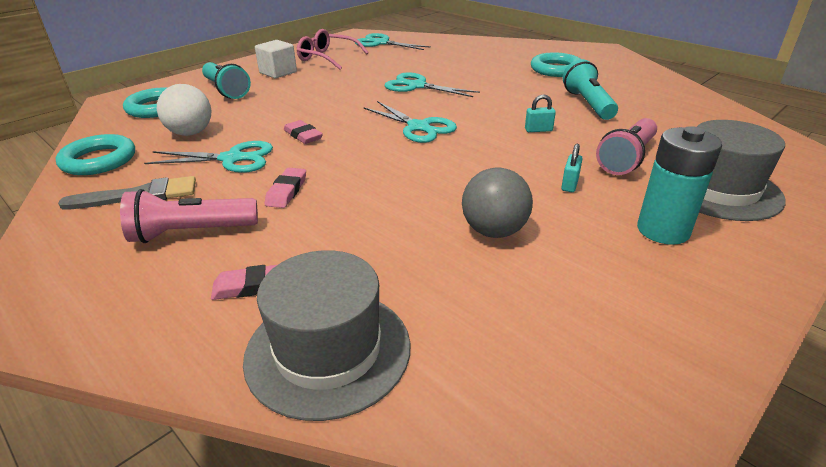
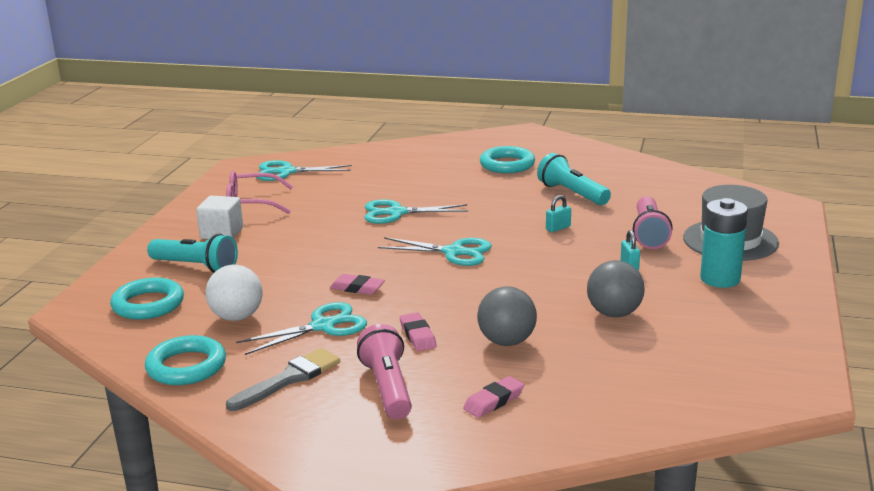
camera: 30 degrees left, 10 degrees down
(191, 233) = (387, 388): pink flashlight -> pink flashlight turned 120 degrees clockwise
(328, 351) = (597, 413): grey hat -> none
(351, 224) = (507, 341): none -> grey ball

